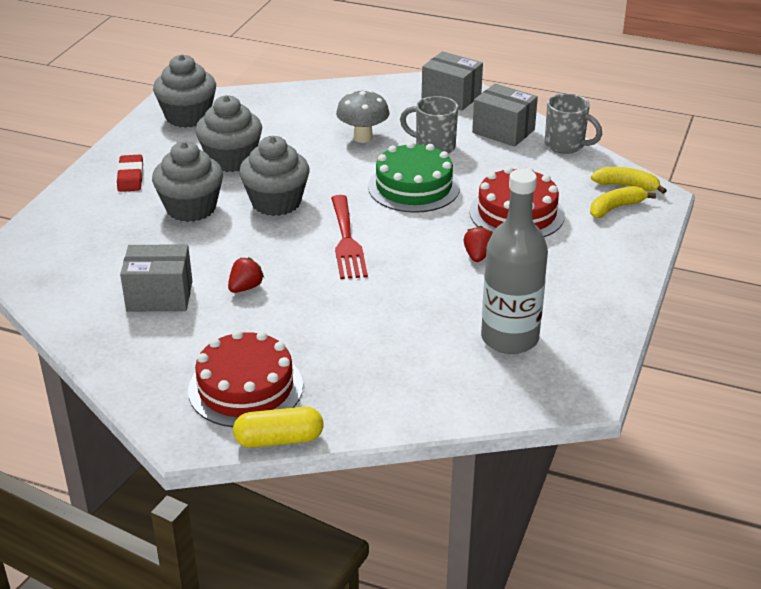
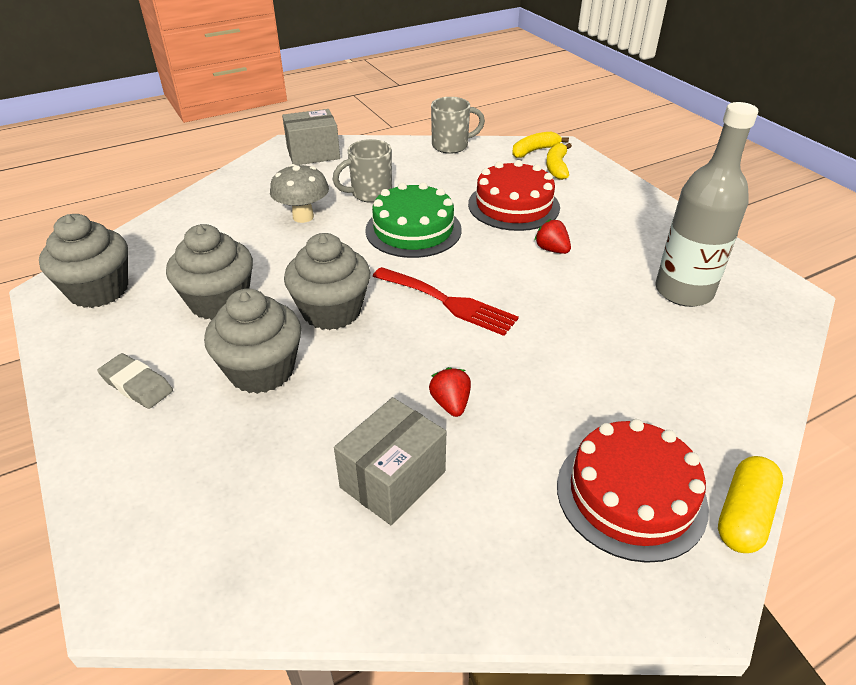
camera: 50 degrees left, 5 degrees up
(130, 177) = (137, 385): red eraser -> grey eraser
(503, 131) = (395, 158): grey box -> none

